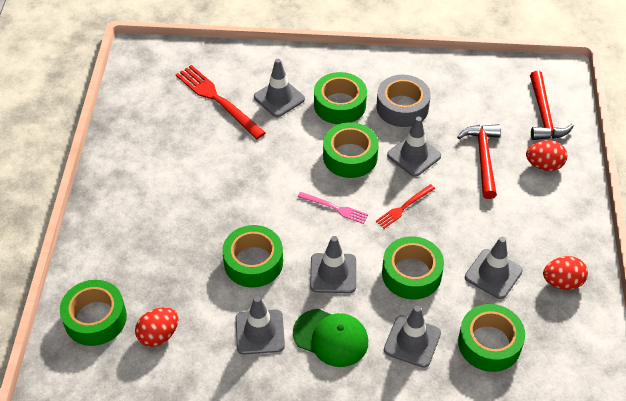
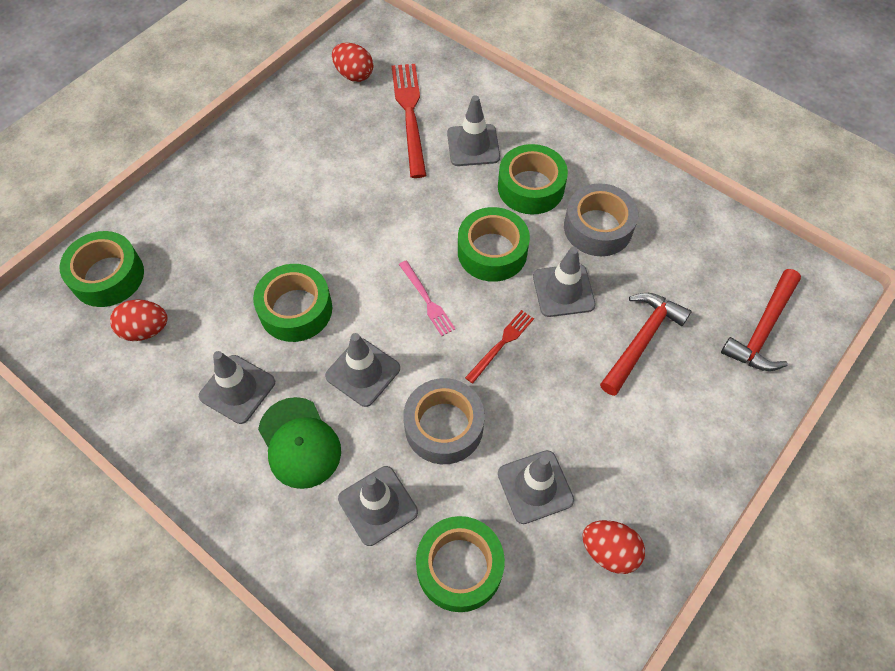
camera: 35 degrees right, 10 degrees up
(404, 207) = (501, 344): red fork -> red fork turned 135 degrees clockwise
(411, 274) = (444, 426): green tape -> grey tape
(544, 165) = (710, 392): red egg -> red egg (354, 75)

